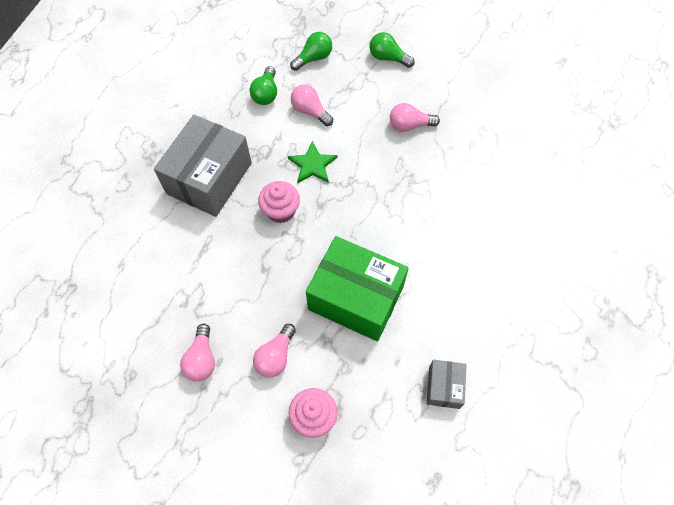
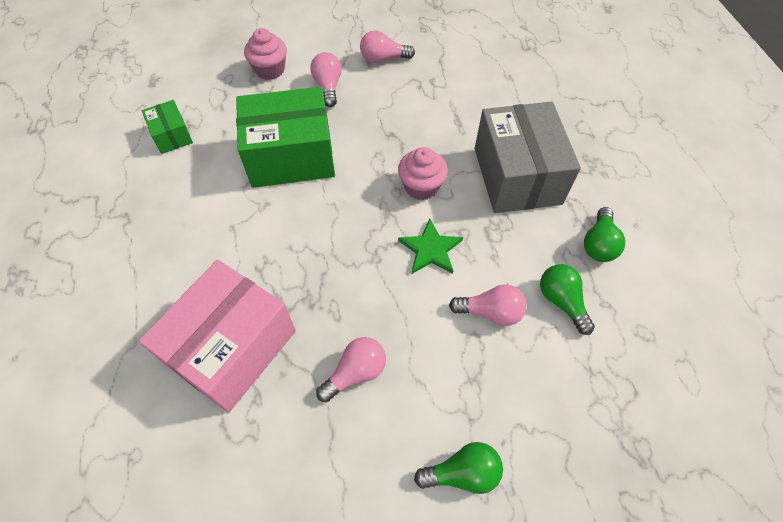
camera: 145 degrees right, 5 degrees down
(202, 359) = (383, 58): pink light bulb -> pink light bulb turned 60 degrees counterclockwise
(313, 58) = (559, 396): green light bulb -> green light bulb (598, 244)
(444, 387) = (172, 135): grey box -> green box
(473, 178) = (232, 348): none -> pink box

